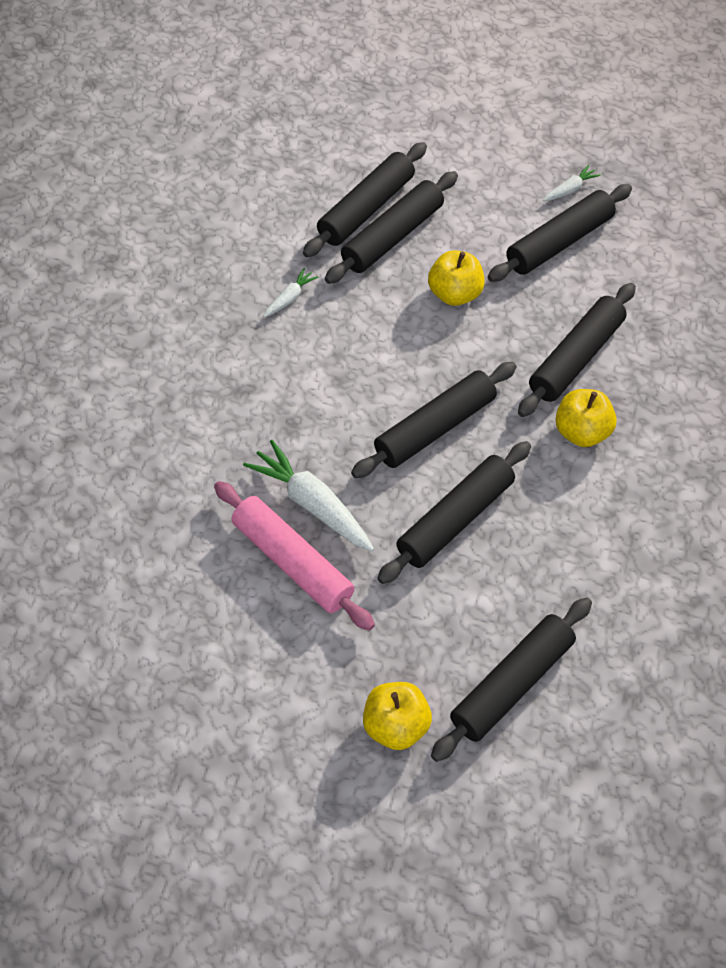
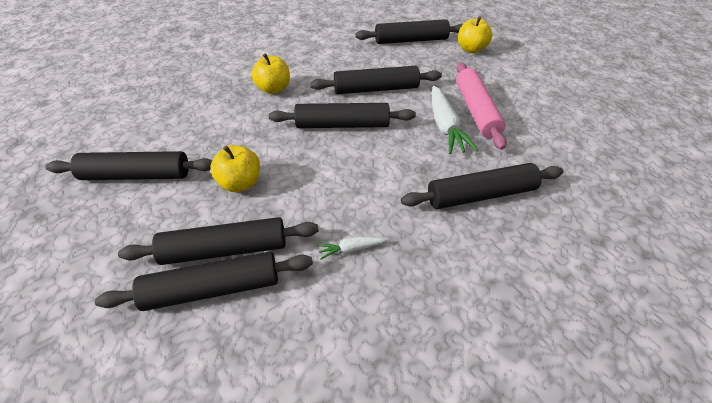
camera: 140 degrees left, 10 degrees down
(570, 189) = (70, 204): white carrot -> none
(576, 358) = (228, 116): black rolling pin -> black rolling pin (480, 195)

